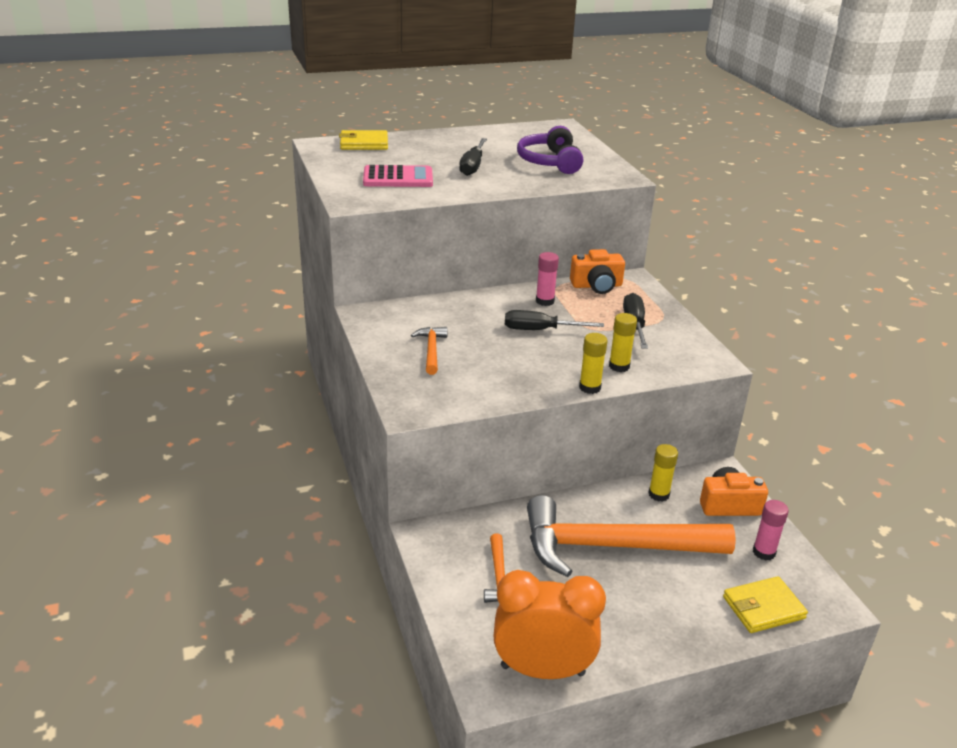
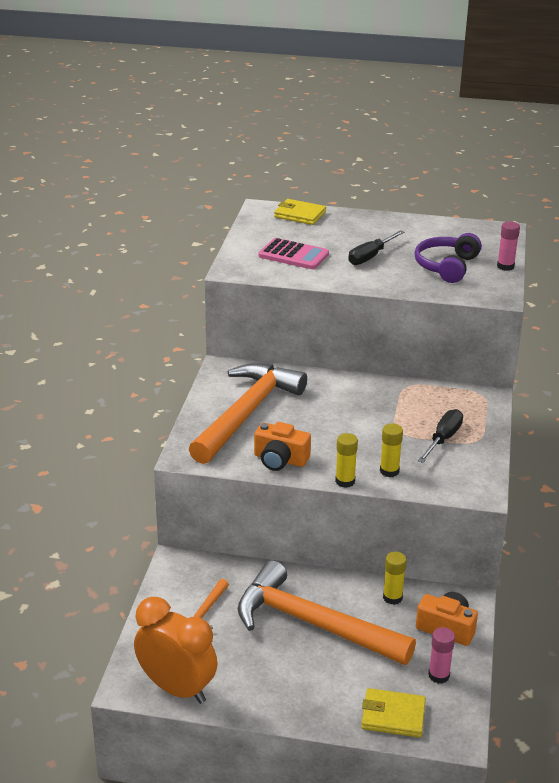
camera: 30 degrees right, 0 degrees up
(431, 350) = (246, 413): orange hammer -> orange hammer, size x2.43
(540, 330) = (353, 421): black screwdriver -> none
(545, 301) = (383, 396): pink glue stick -> pink glue stick (505, 266)
(597, 286) = (446, 394): orange camera -> orange camera (280, 460)

